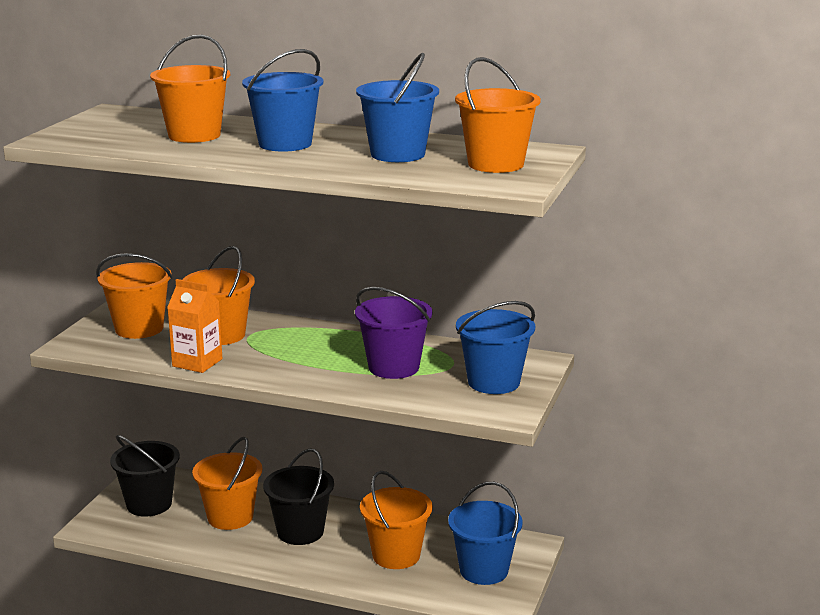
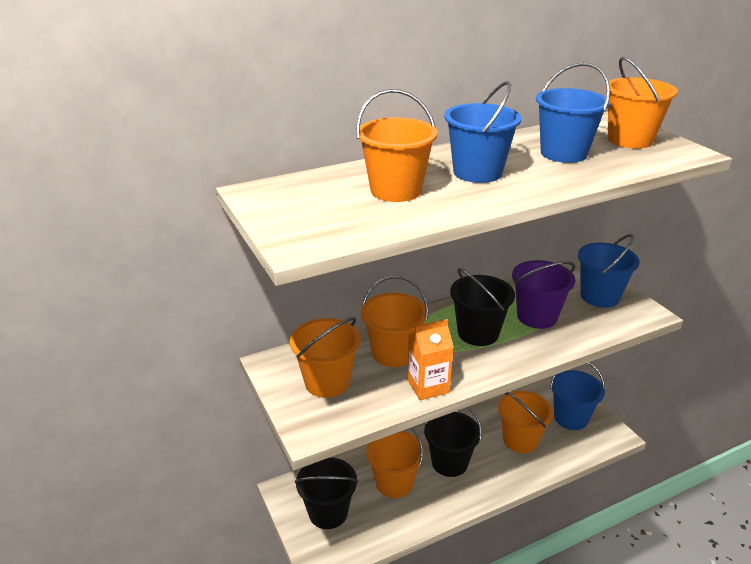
camera: 45 degrees left, 10 degrees up
(315, 354) = (478, 333): none -> black bucket

